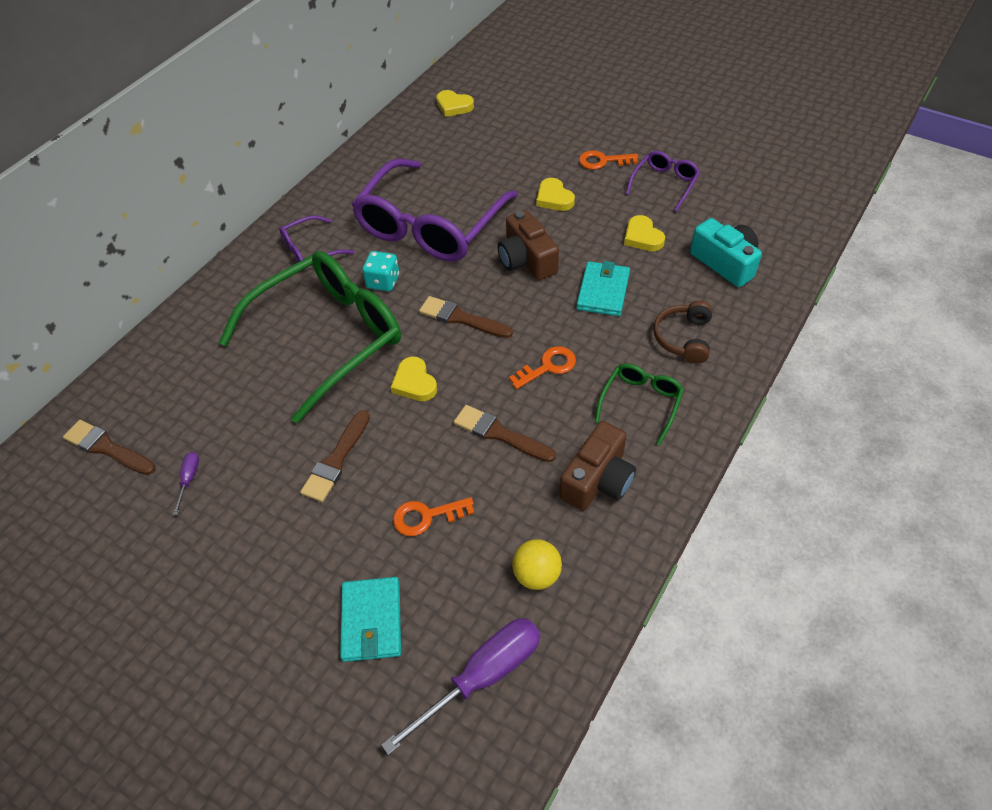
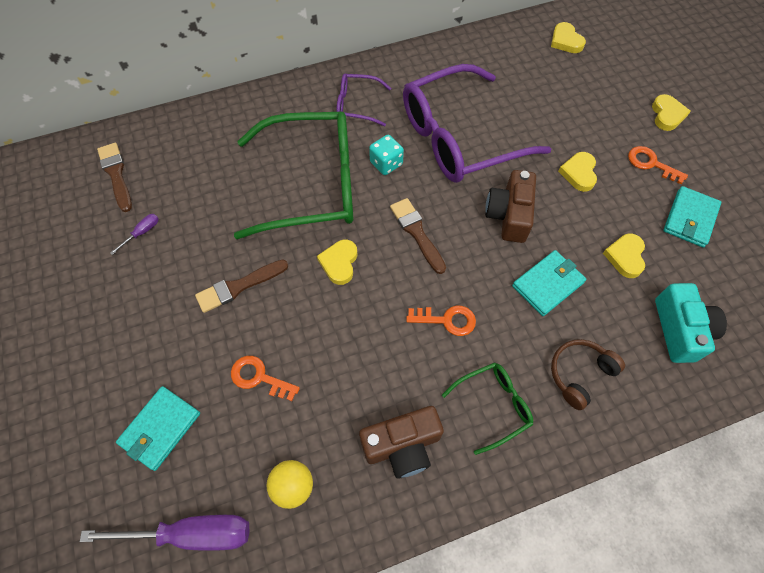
camera: 35 degrees right, 10 degrees up
(500, 434) = (363, 350): brown brush -> none
(583, 120) = (667, 115): none -> yellow heart
(665, 183) = (690, 219): purple glasses -> turquoise wallet

